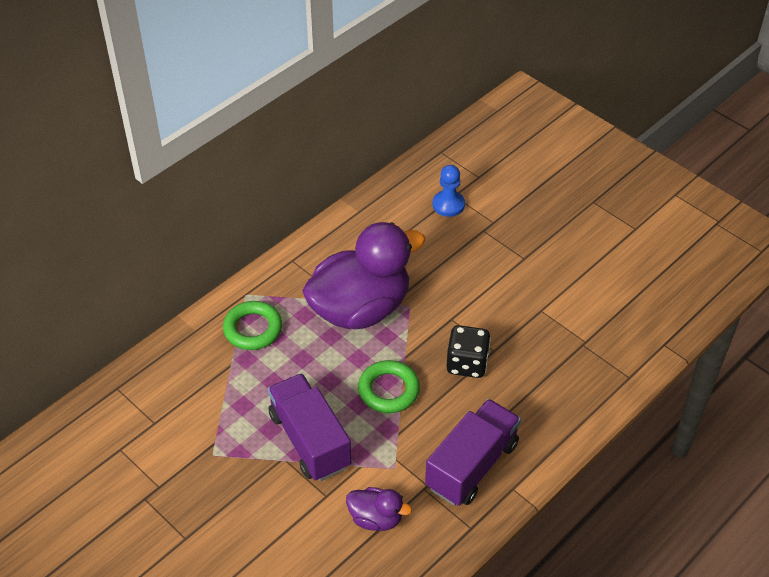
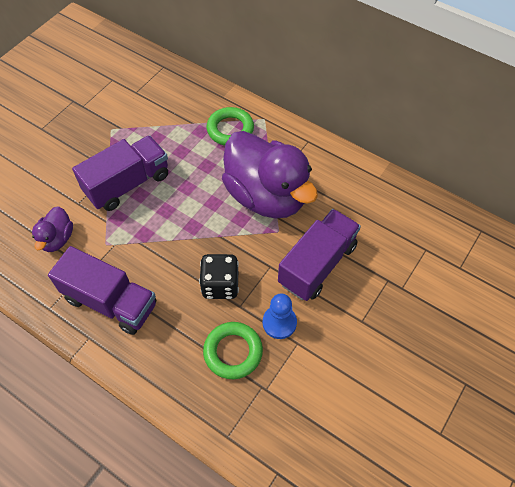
camera: 80 degrees right, 10 degrees up
(388, 390) = (183, 229): green ring -> green ring (233, 352)
(448, 205) = (411, 246): blue pawn -> blue pawn (279, 323)
(456, 280) = (317, 264): none -> purple truck

